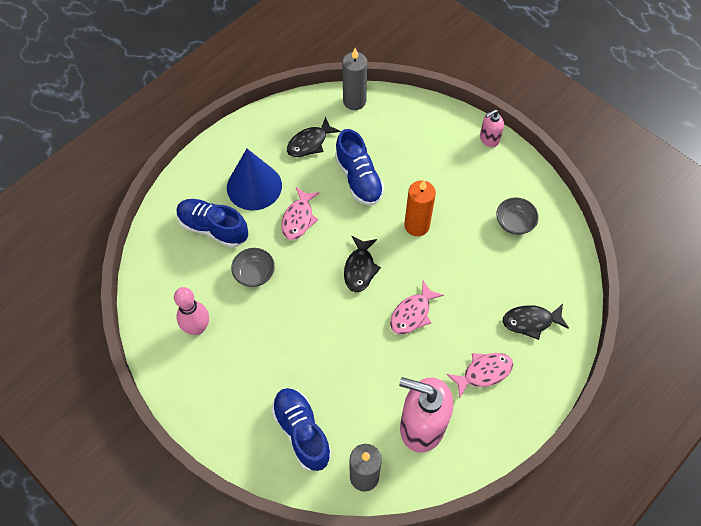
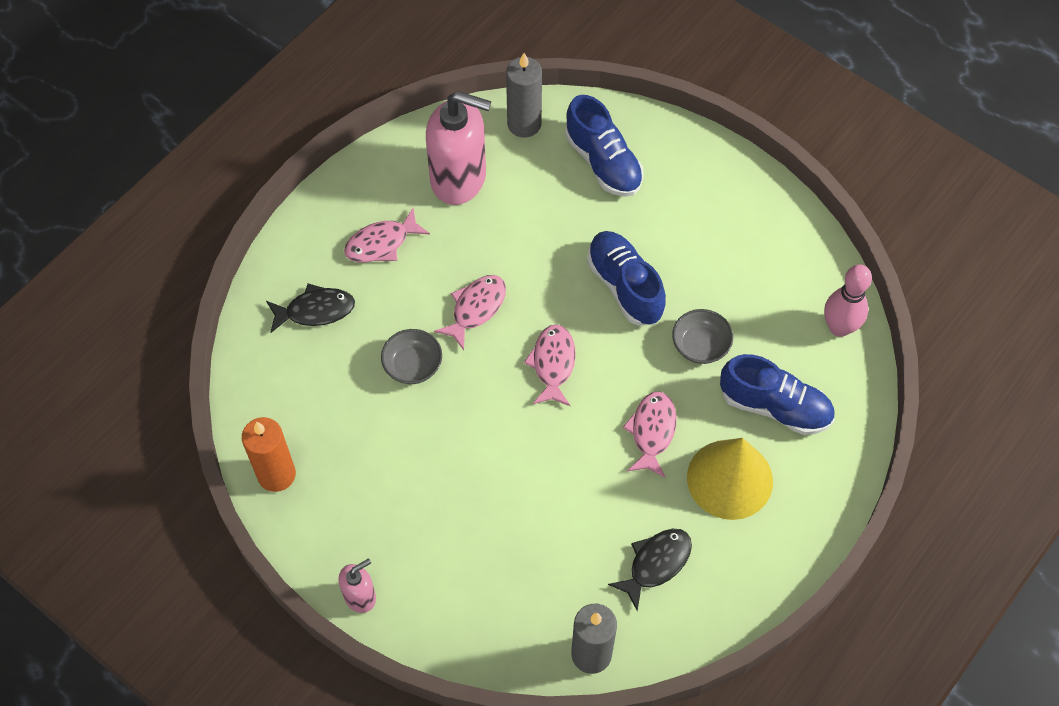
camera: 175 degrees right, 0 degrees up
(197, 328) = (760, 269): pink bowling pin -> pink bowling pin (839, 327)
(254, 186) = (729, 479): blue cone -> yellow cone
(359, 178) = (569, 505): blue shoe -> blue shoe (625, 286)
(360, 269) = (553, 364): black fish -> pink fish
(417, 225) = (474, 435): orange candle -> orange candle (276, 474)
(514, 223) = (328, 451): grey bowl -> grey bowl (413, 365)

